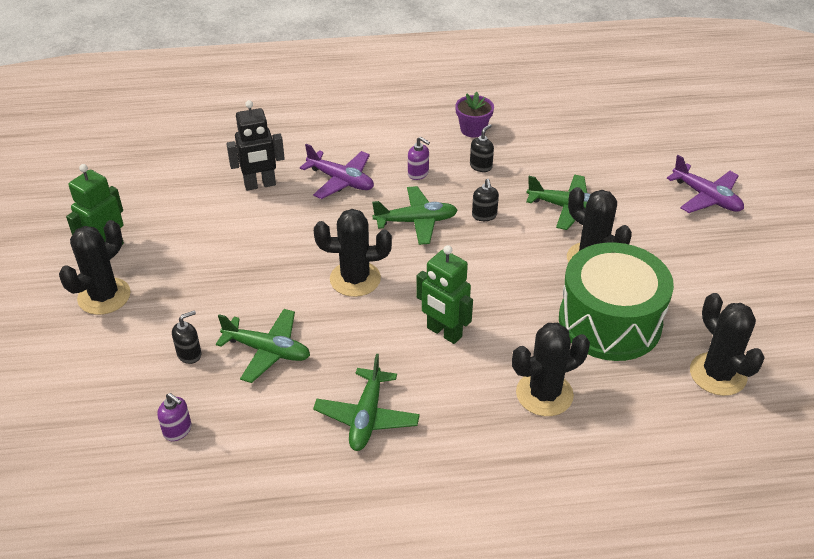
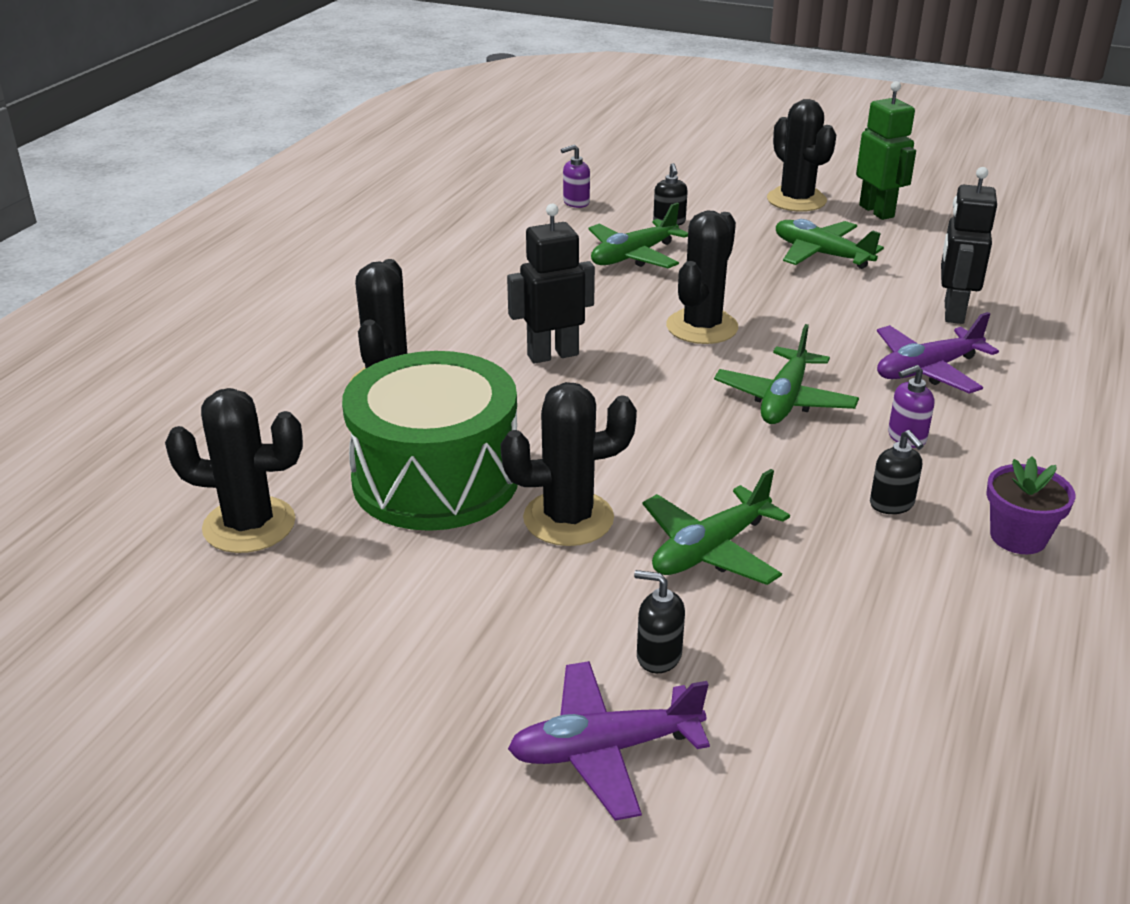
camera: 120 degrees right, 10 degrees down
(367, 417) = (486, 281): green plane -> green plane (821, 254)
(444, 332) = (552, 355): green robot -> black robot
(484, 215) = (754, 460): black soap dispenser -> black soap dispenser (658, 656)

